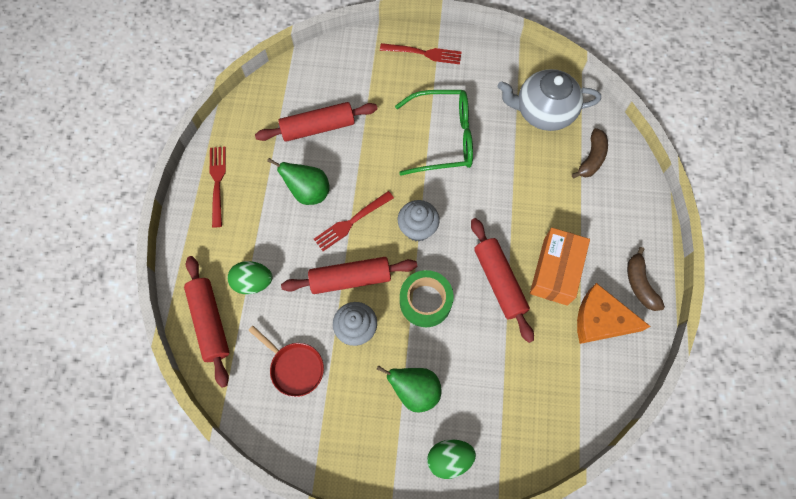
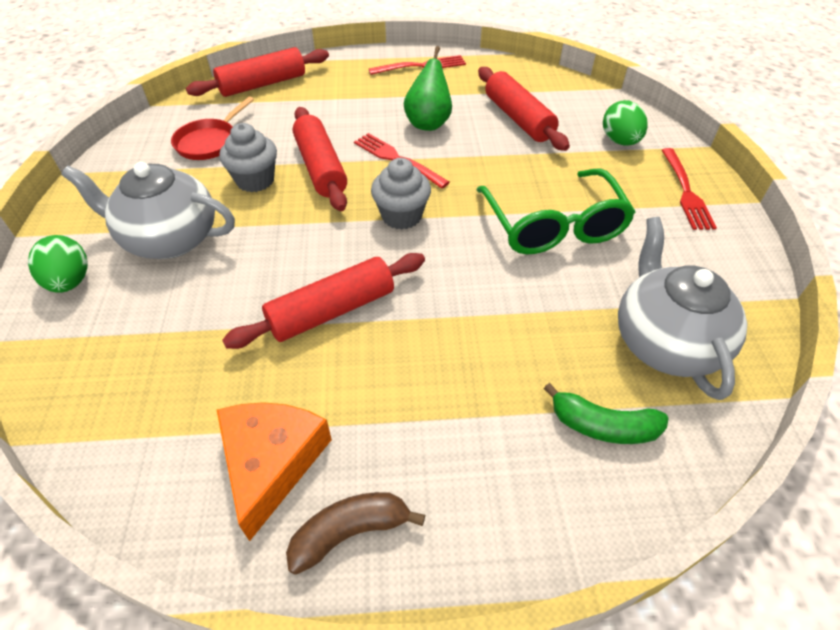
camera: 80 degrees right, 20 degrees down
(253, 282) = (309, 102): green egg -> green egg (620, 141)
(415, 390) = (170, 239): green pear -> grey teapot
(425, 301) = (294, 235): green tape -> none
(555, 271) = (359, 384): orange box -> none
(591, 158) = (603, 426): brown banana -> green banana

